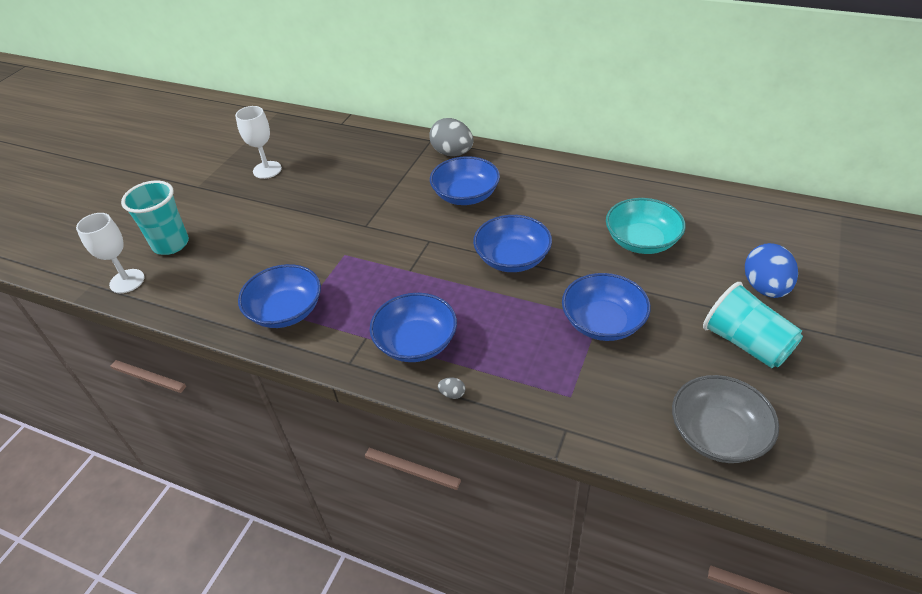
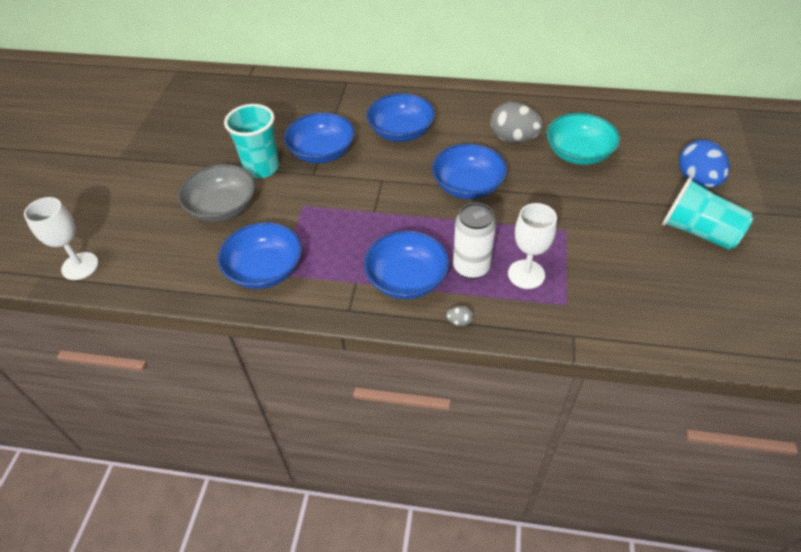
camera: 15 degrees left, 5 degrees up
(171, 244) = (114, 221): turquoise cup -> turquoise cup (262, 168)
(267, 170) = (189, 131): white goblet -> white goblet (526, 274)
(452, 153) = (373, 92): grey egg -> grey egg (513, 139)
(485, 341) = (471, 267): none -> white can
(603, 322) = (571, 232): blue bowl -> blue bowl (322, 152)
(717, 434) = (703, 315): grey bowl -> grey bowl (223, 207)

